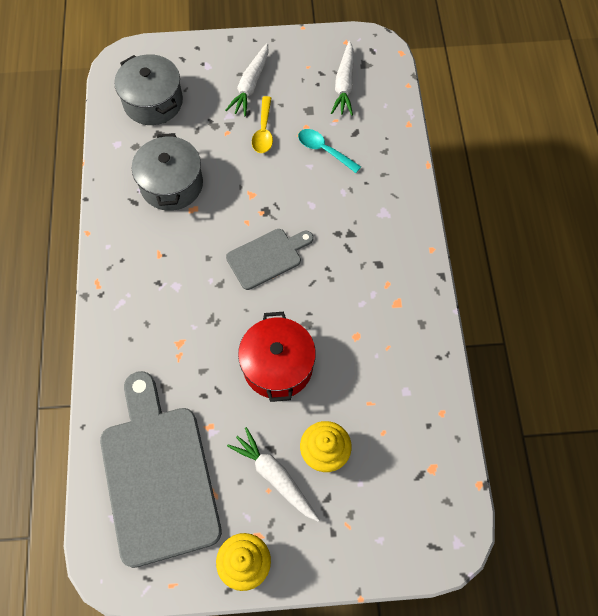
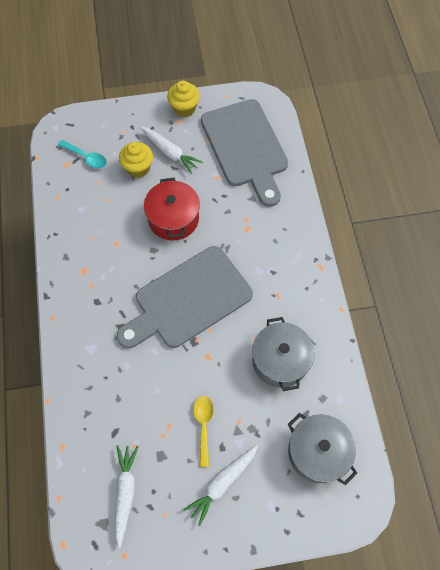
camera: 175 degrees right, 0 degrees up
(250, 85) = (222, 483): white carrot -> white carrot turned 150 degrees counterclockwise
(267, 257) = (188, 300): grey cutting board -> grey cutting board, size x1.90
(324, 150) = (144, 409): turquoise spoon -> turquoise spoon (86, 157)

